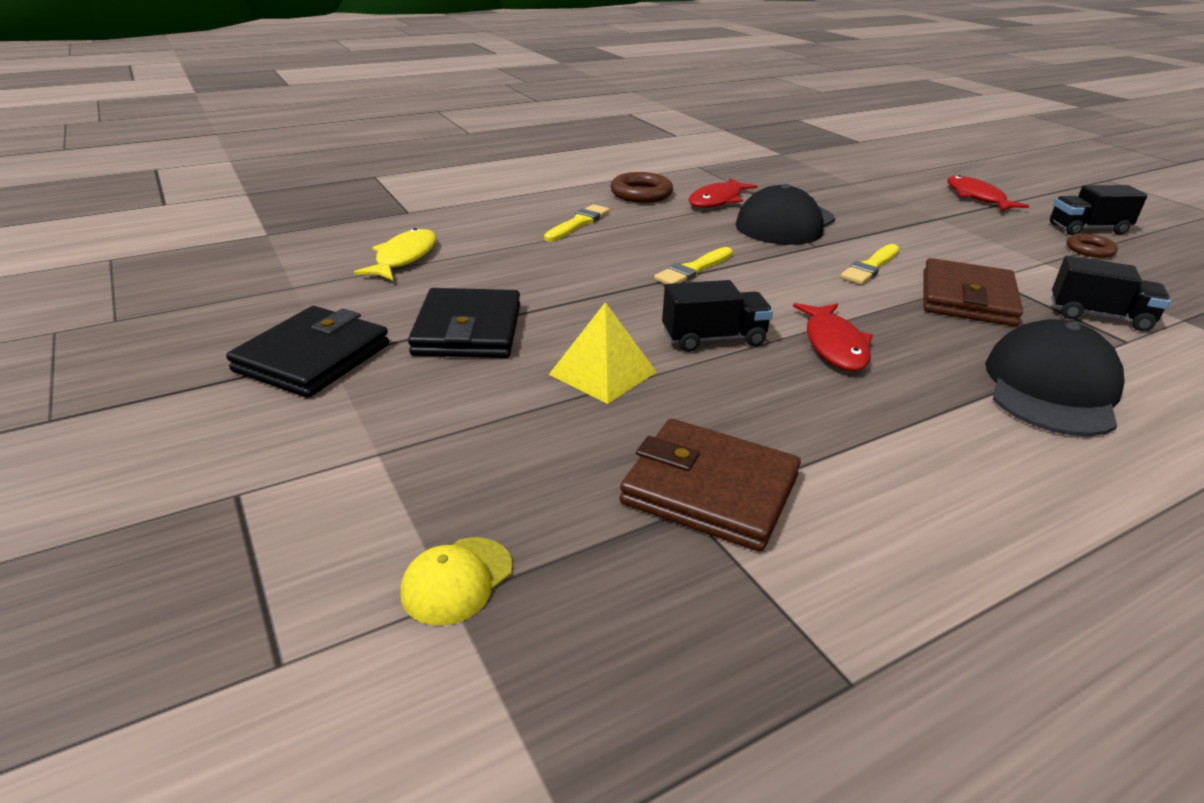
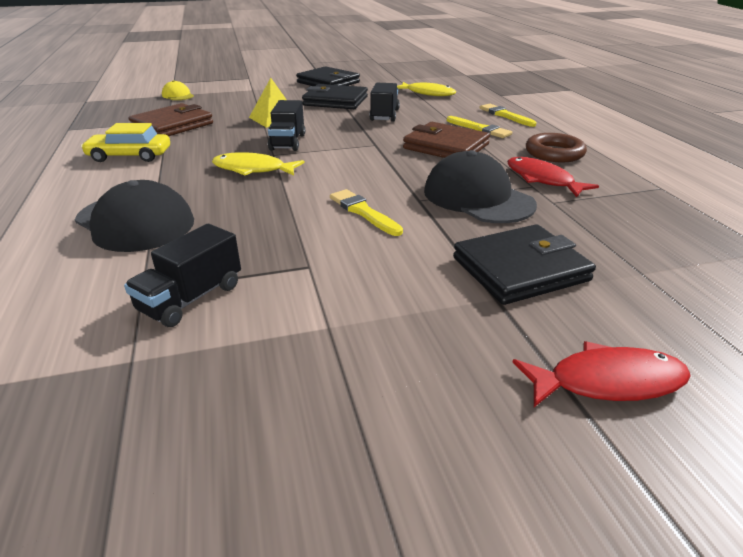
camera: 105 degrees right, 0 degrees up
(693, 269) = (386, 150): yellow brush -> yellow brush (505, 115)
(834, 345) = (253, 169): red fish -> yellow fish
(892, 211) = (520, 269): none -> black wallet
(897, 480) = (130, 156): none -> yellow car
(967, 298) = (277, 237): brown wallet -> brown wallet (446, 146)
(1087, 229) = (440, 459): black truck -> black truck (384, 115)
(1089, 250) = (350, 400): brown ring -> none

